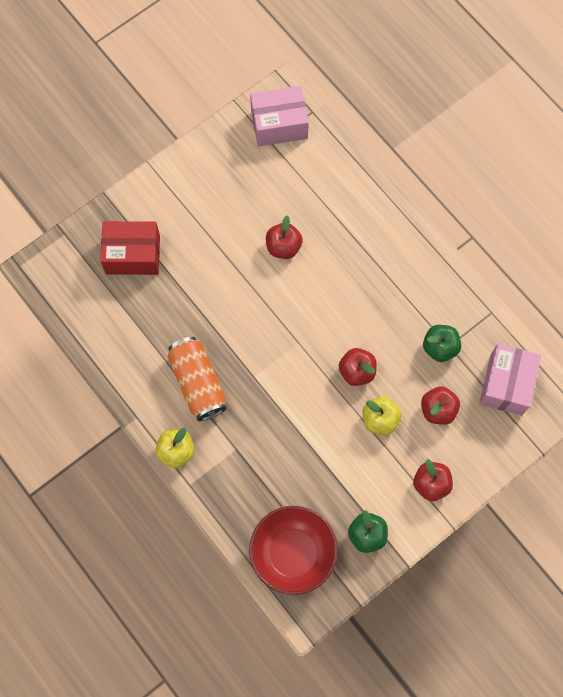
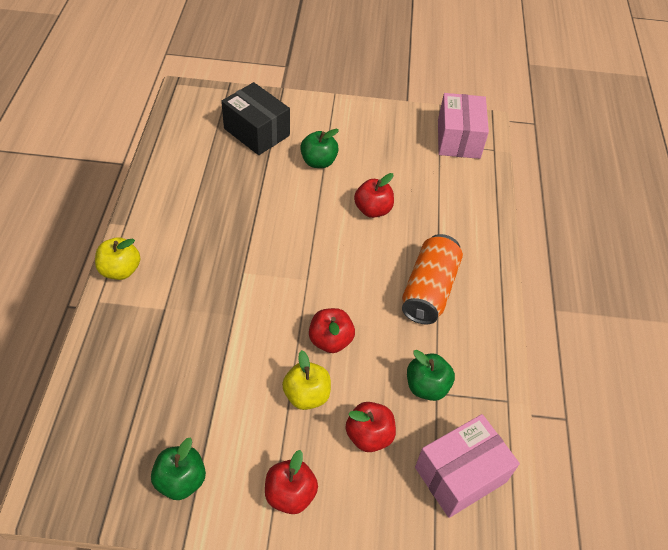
camera: 40 degrees right, 20 degrees down
(133, 254) = (256, 132): red box -> black box
(198, 383) = (197, 240): orange can -> orange can (429, 290)
(205, 240) = (318, 162): none -> green apple
(279, 124) = (458, 139): pink box -> pink box turned 60 degrees clockwise
(293, 553) = (102, 431): red bowl -> none

